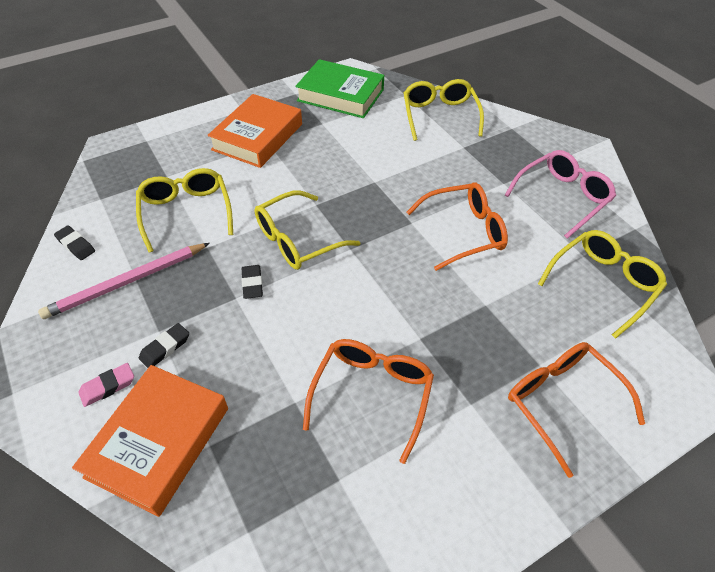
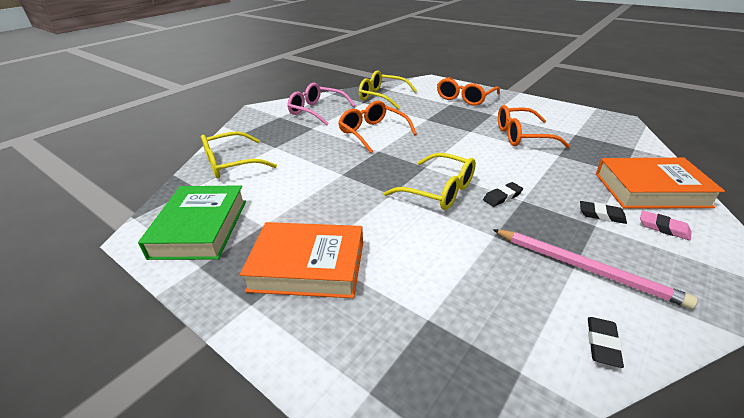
camera: 110 degrees left, 15 degrees down
(186, 213) = (468, 269): yellow glasses -> none

